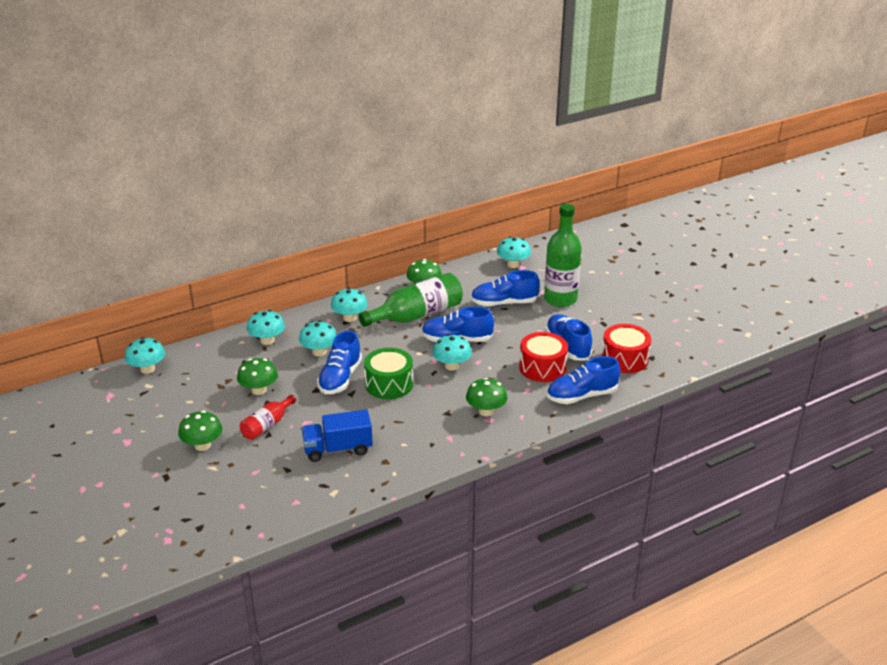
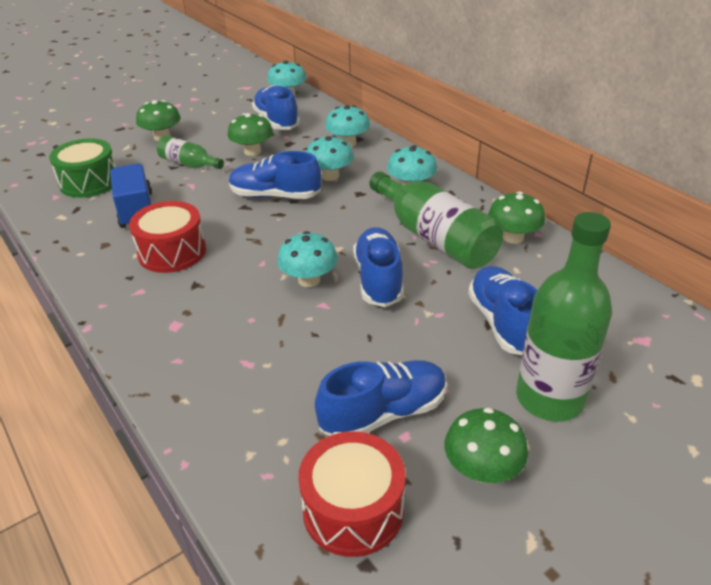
camera: 85 degrees right, 5 degrees up
(267, 425) = (189, 164): red bottle -> green bottle
(389, 384) = (263, 231): green drum -> green drum (89, 182)
(486, 411) = (195, 321): green mushroom -> green mushroom (482, 469)
(513, 264) = (644, 327): turquoise mushroom -> none
(542, 368) = (312, 380): red drum -> red drum (172, 252)
(582, 396) = (226, 437): blue shoe -> blue shoe (276, 121)

